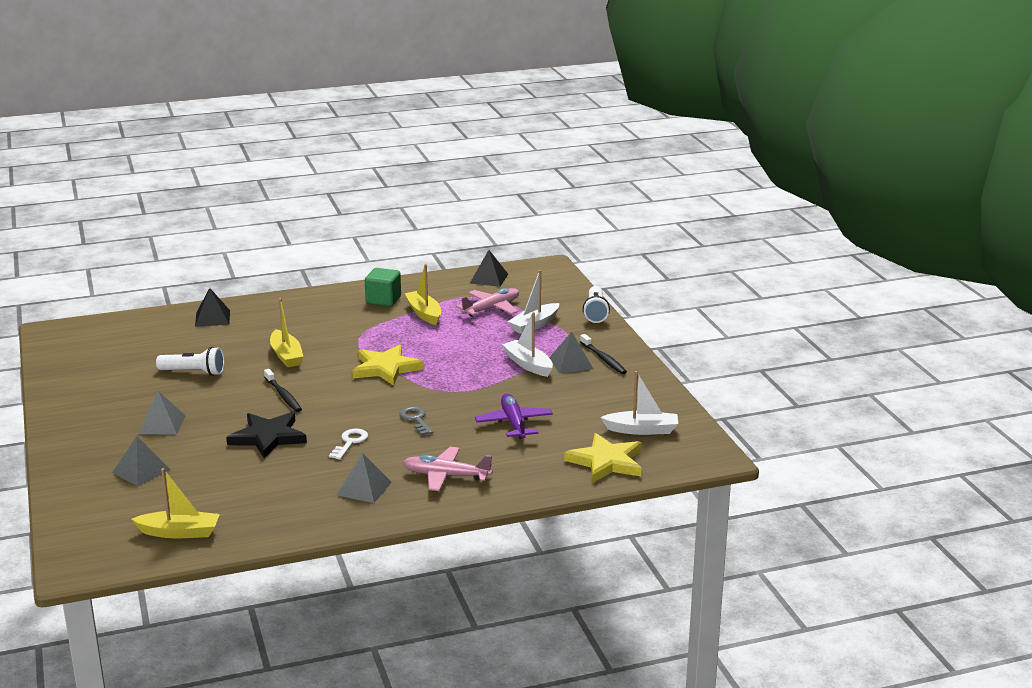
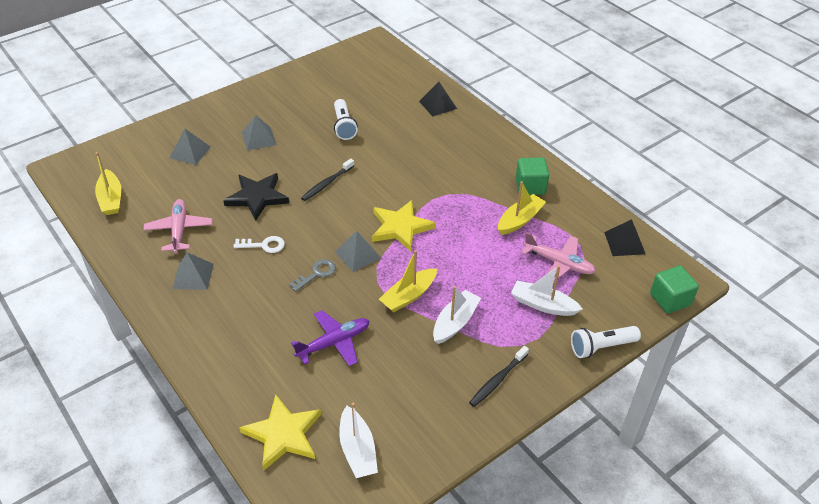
camera: 70 degrees right, 20 degrees up
(286, 356) = (394, 163): yellow boat -> yellow boat (408, 296)
(446, 476) = (226, 321): pink plane -> pink plane (179, 230)
(564, 277) = (670, 299): none -> green cube
(571, 363) = (475, 355): grey pyramid -> grey pyramid (357, 254)

